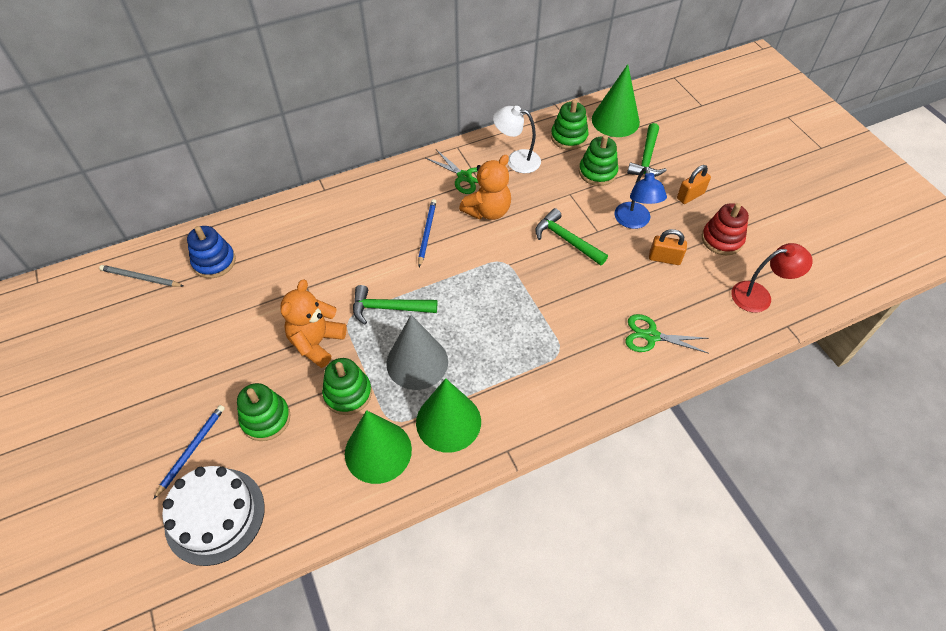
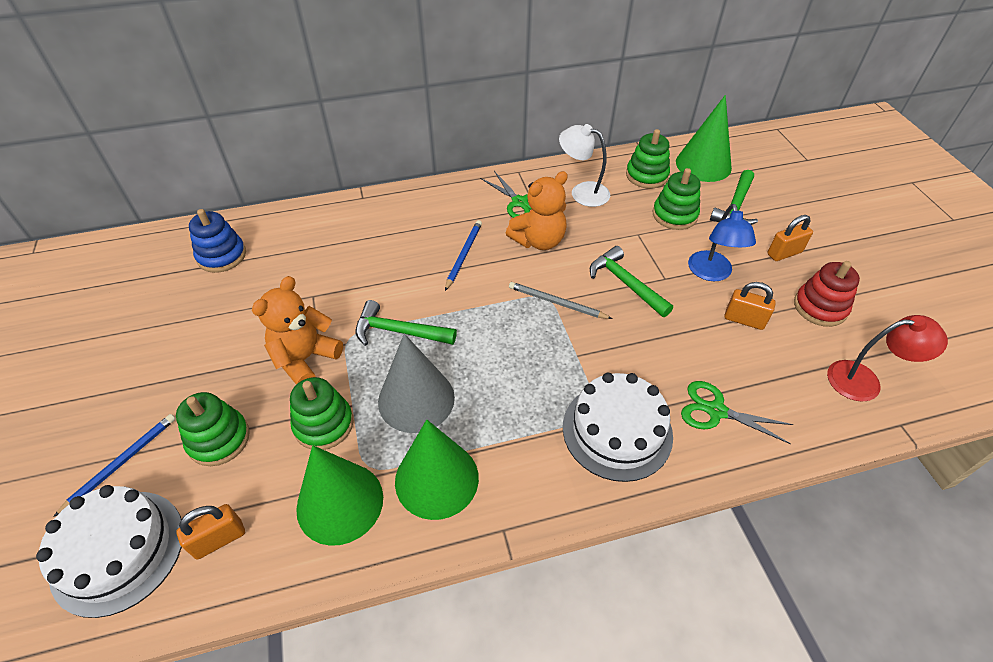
camera: 10 degrees right, 5 degrees down
(141, 278) = (139, 262): grey pencil -> grey pencil (556, 303)
(292, 494) = (219, 539): none -> orange padlock
(579, 363) = (617, 430): none -> white cake

